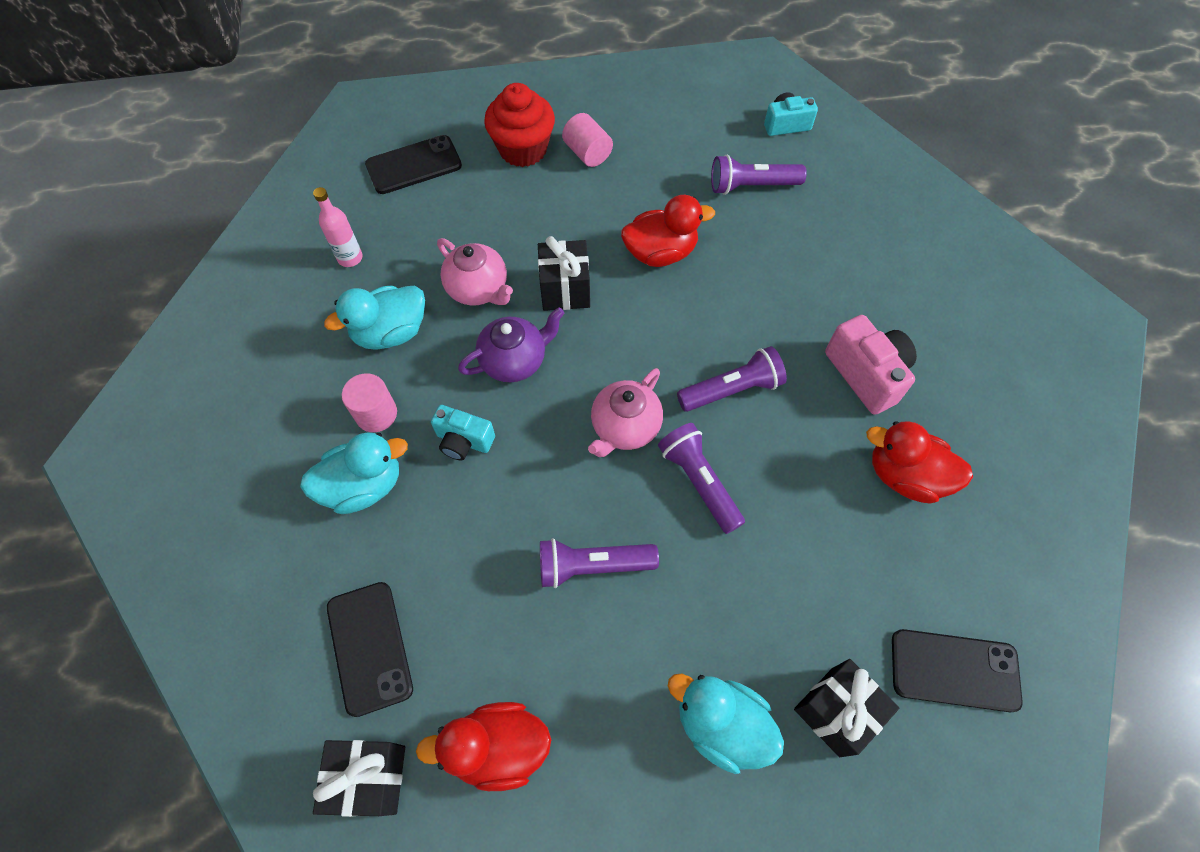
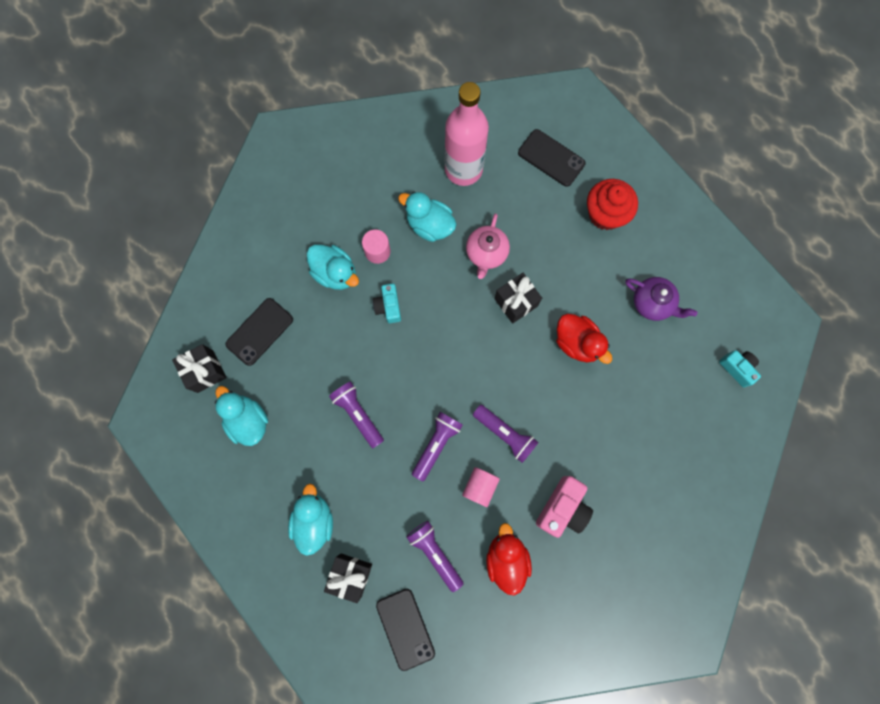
camera: 60 degrees right, 15 degrees up
(350, 258) = (463, 169): pink bottle -> pink bottle, size x2.25
(497, 748) = (247, 420): red duck -> turquoise duck
(514, 360) = (452, 303): purple teapot -> purple teapot (652, 303)
(587, 153) = (628, 255): pink cylinder -> pink cylinder (480, 487)
(625, 427) = (446, 387): pink teapot -> none
(752, 186) = (667, 372): purple flashlight -> purple flashlight (435, 553)

